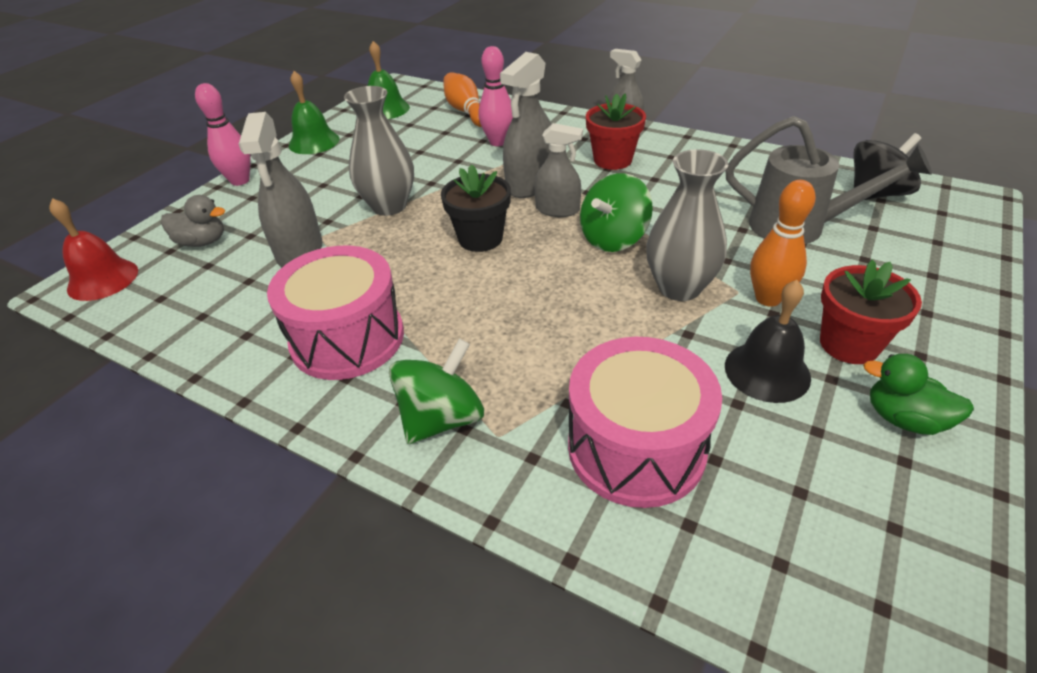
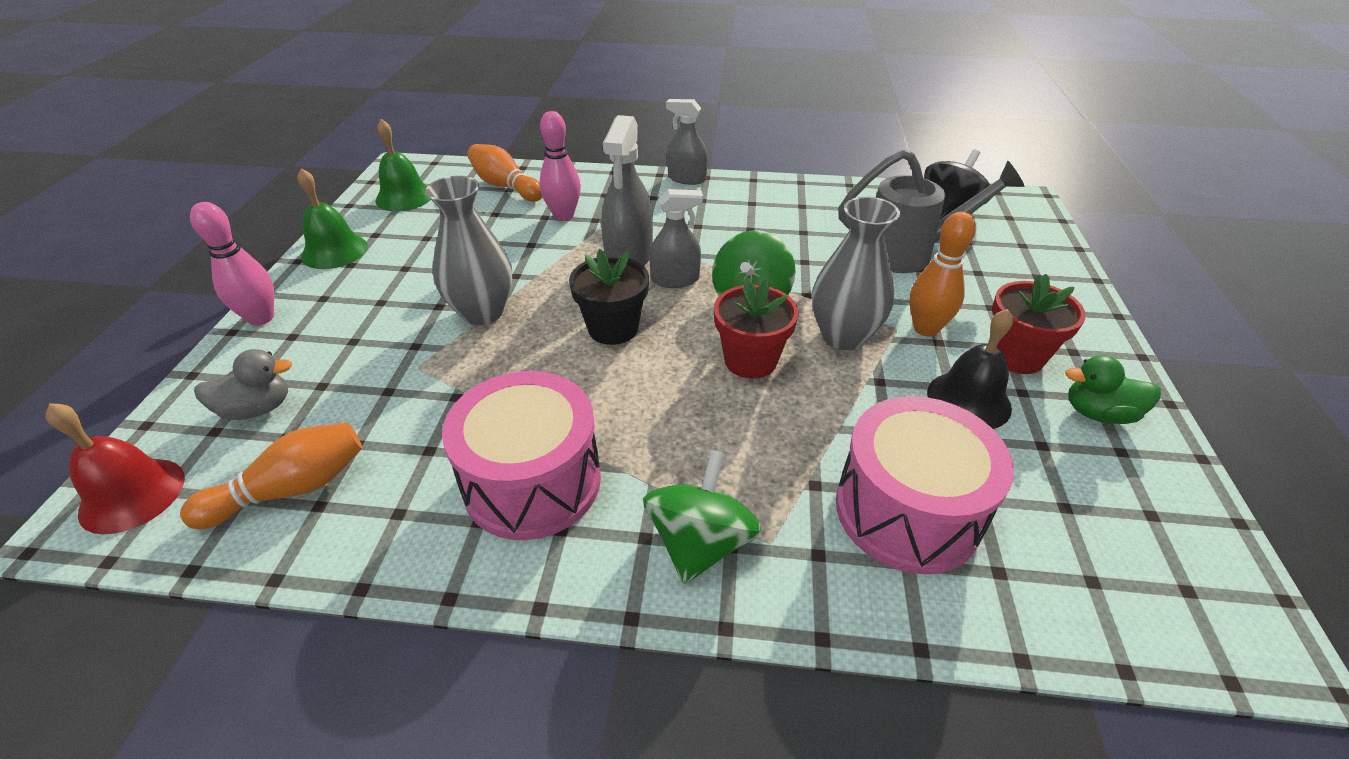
camera: 25 degrees left, 0 degrees up
(192, 301) = (292, 489): none -> orange bowling pin
(300, 251) = (403, 390): grey spray bottle -> none
(612, 160) = (697, 216): red flower pot -> red flower pot (750, 360)

